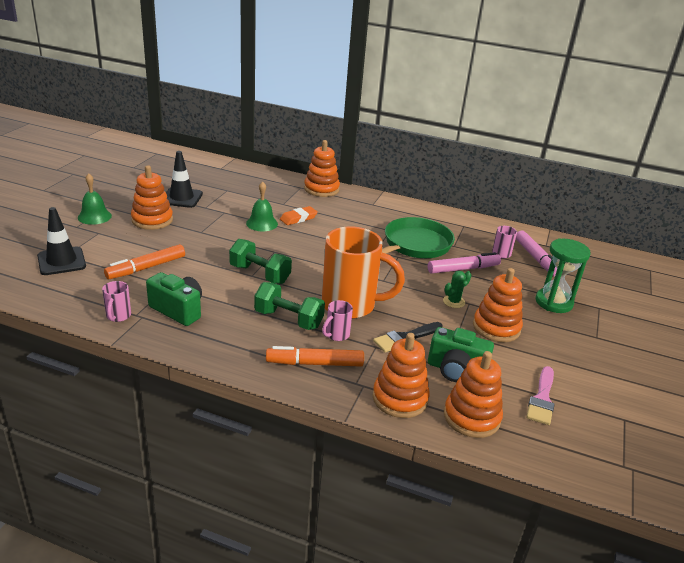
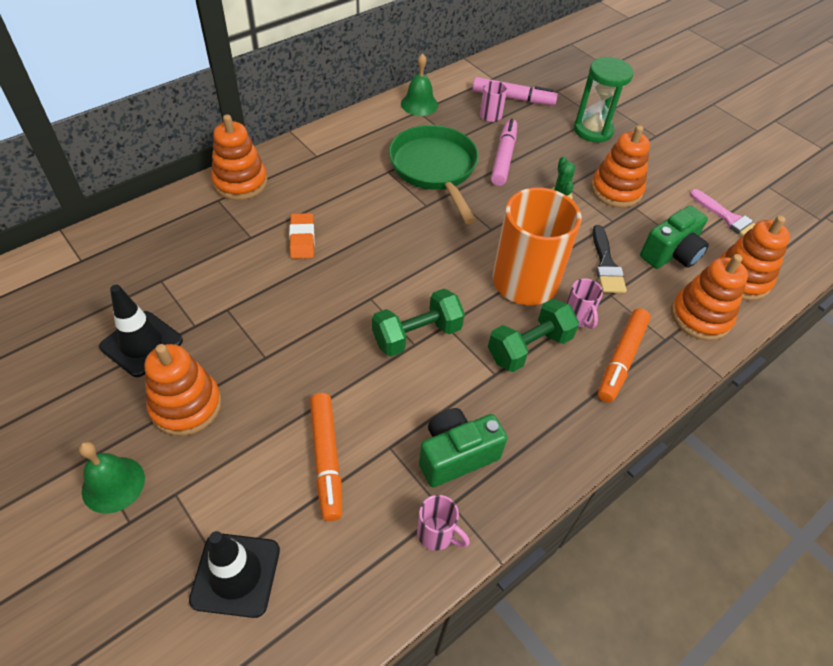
camera: 60 degrees left, 20 degrees up
(262, 223) = (289, 281): green bell -> green bell (419, 104)

